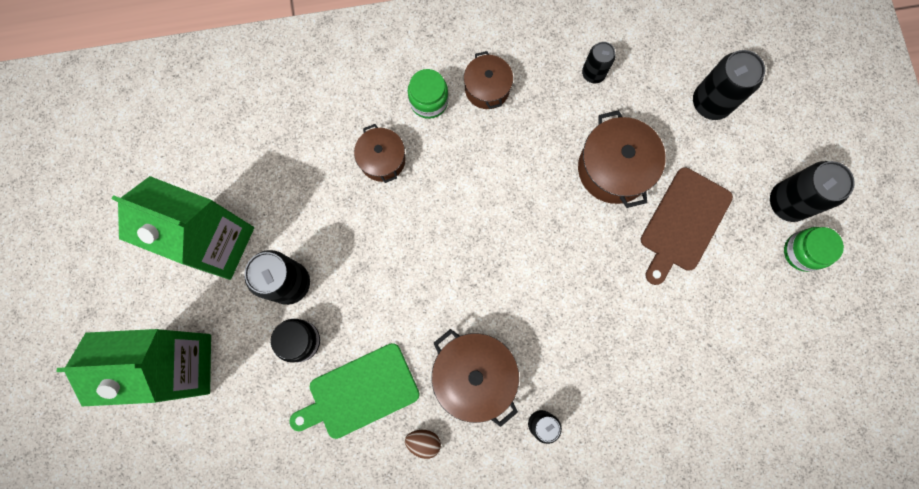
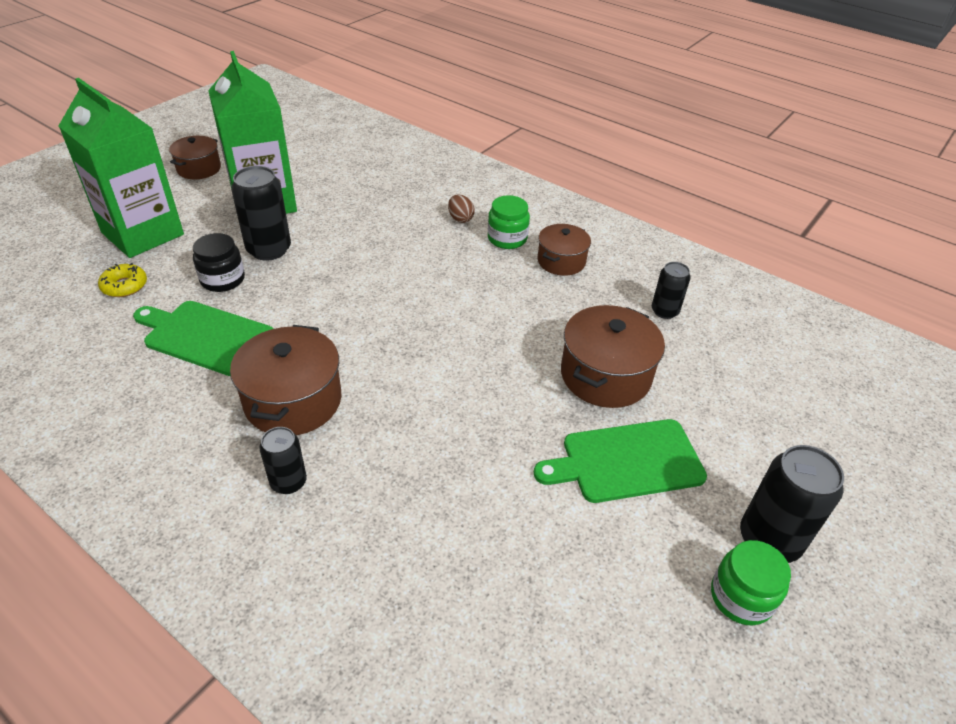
camera: 45 degrees right, 35 degrees down
(246, 416) = (124, 286): none -> yellow donut
(382, 159) = (429, 241): brown pot -> brown pot (199, 169)
(424, 441) = (190, 404): brown egg -> brown egg (460, 218)
(683, 223) = (626, 461): brown cutting board -> green cutting board
(711, 103) = (762, 404): black can -> none

